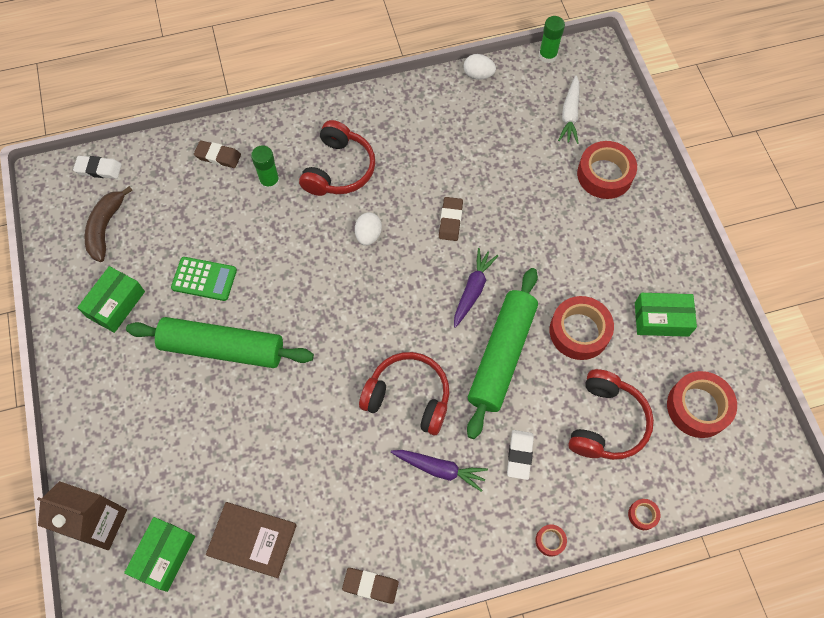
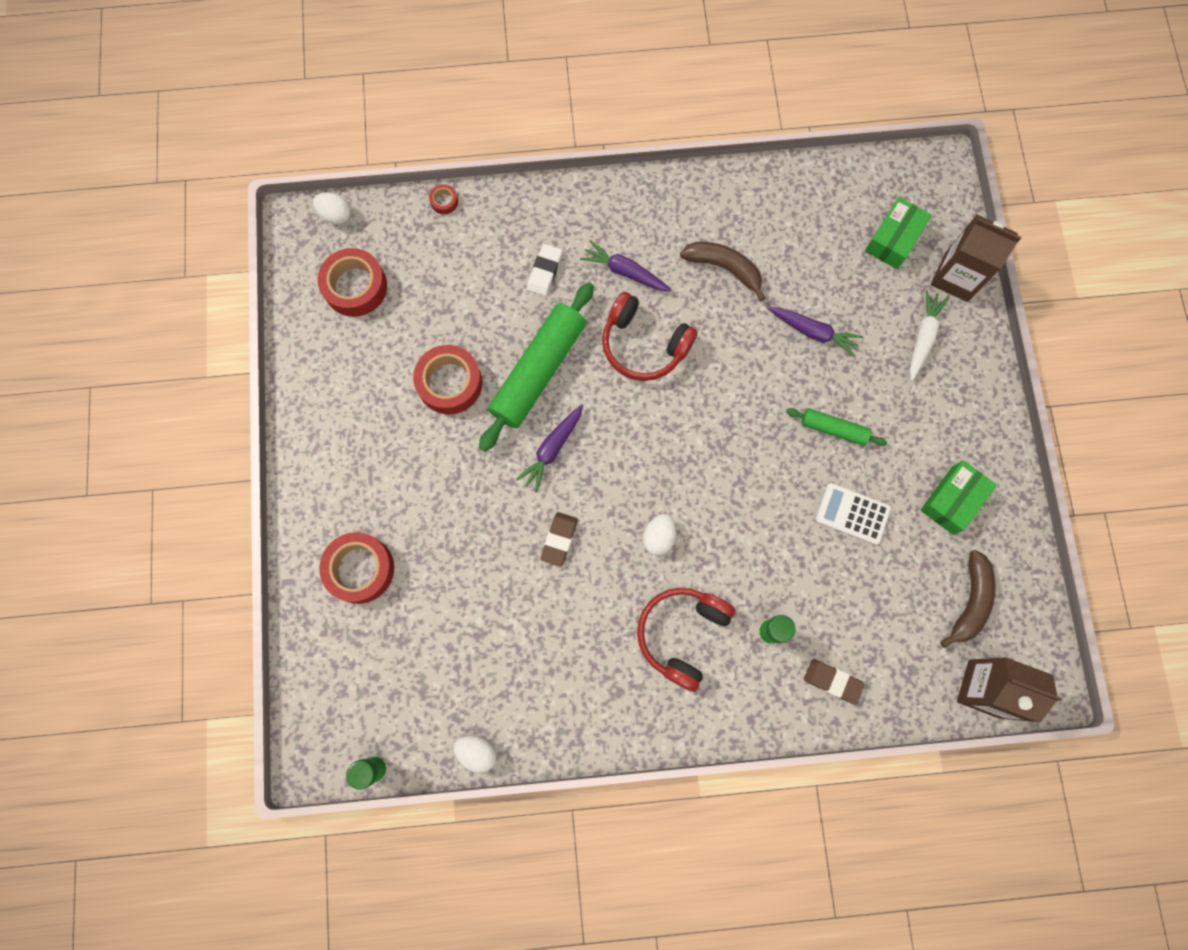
camera: 170 degrees left, 10 degrees up
(98, 169) = (984, 688): white eraser -> brown carton
(204, 279) = (852, 514): green calculator -> white calculator
(222, 348) = (833, 429): green rolling pin -> green rolling pin, size x0.51
(245, 438) = (813, 332): none -> purple carrot
(252, 540) = (811, 239): brown book -> none
(340, 490) = (724, 268): none -> brown banana
(370, 586) = (706, 185): brown eraser -> none
(550, 541) = (536, 194): red tape -> none
(570, 114) = (375, 665): white carrot -> white carrot (922, 337)
(606, 422) = (451, 287): red headphones -> none
(661, 319) = (358, 381): green box -> none
(746, 479) = (336, 215): none -> white egg

